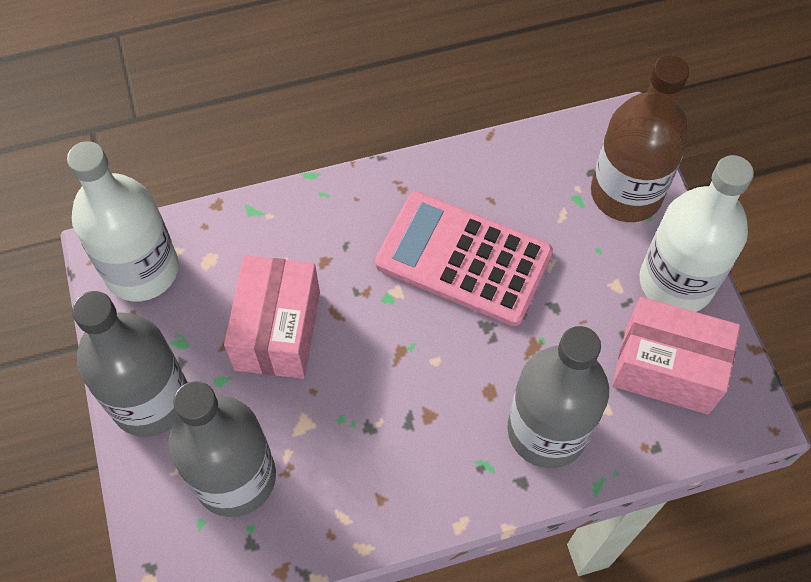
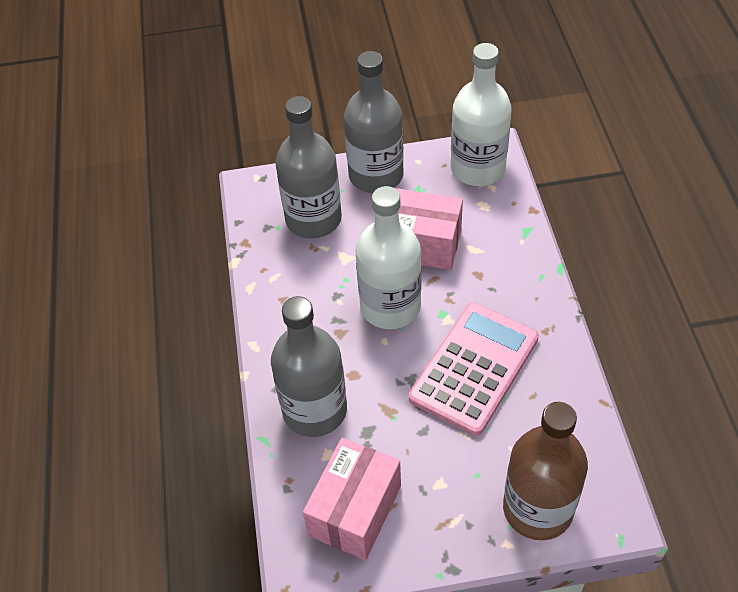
camera: 100 degrees right, 10 degrees down
(676, 282) = (439, 535): white bottle -> white bottle (390, 306)

